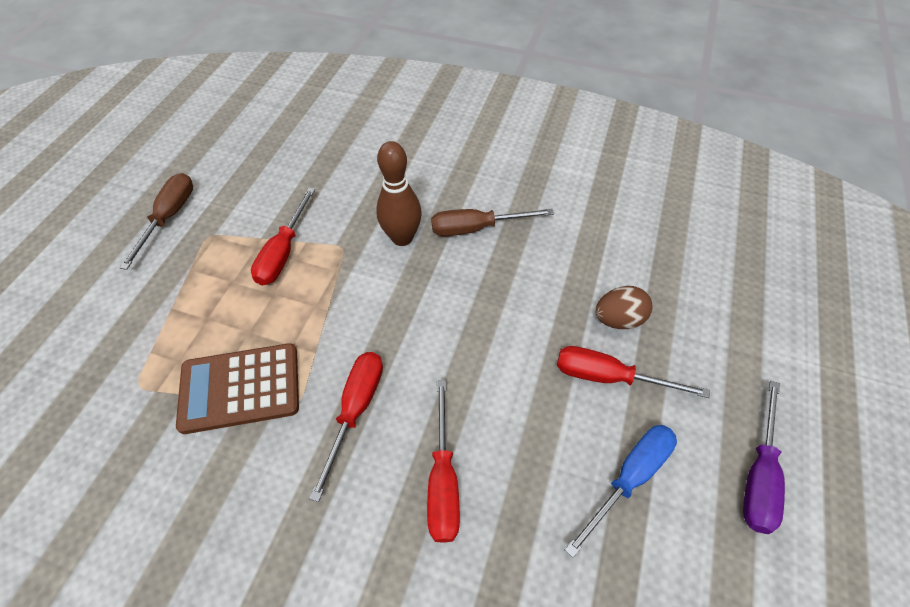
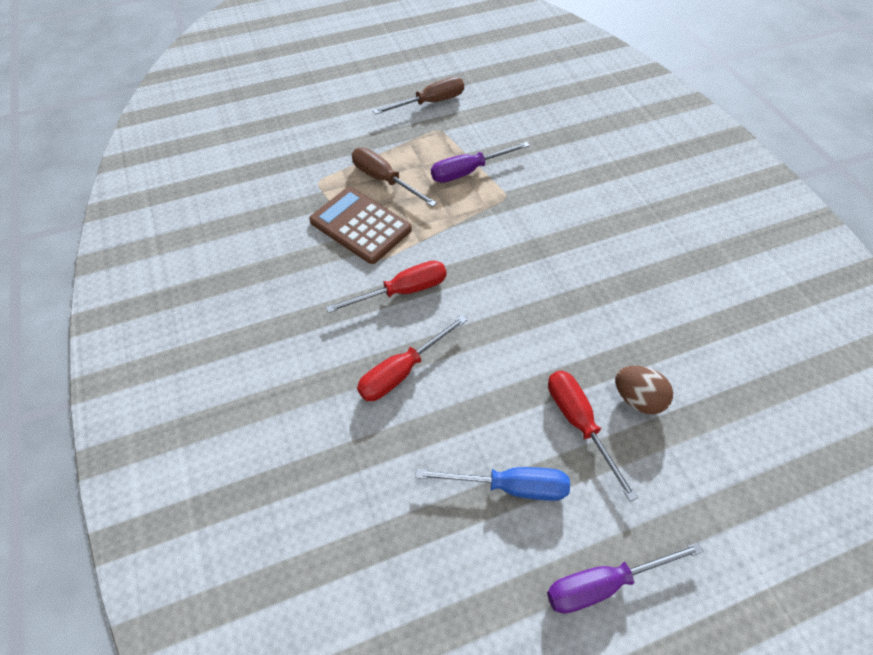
camera: 50 degrees right, 0 degrees up
(283, 252) = (468, 171): red screwdriver -> purple screwdriver
(402, 238) = (551, 220): brown bowling pin -> none
(476, 228) = (611, 255): brown screwdriver -> brown screwdriver (384, 180)

